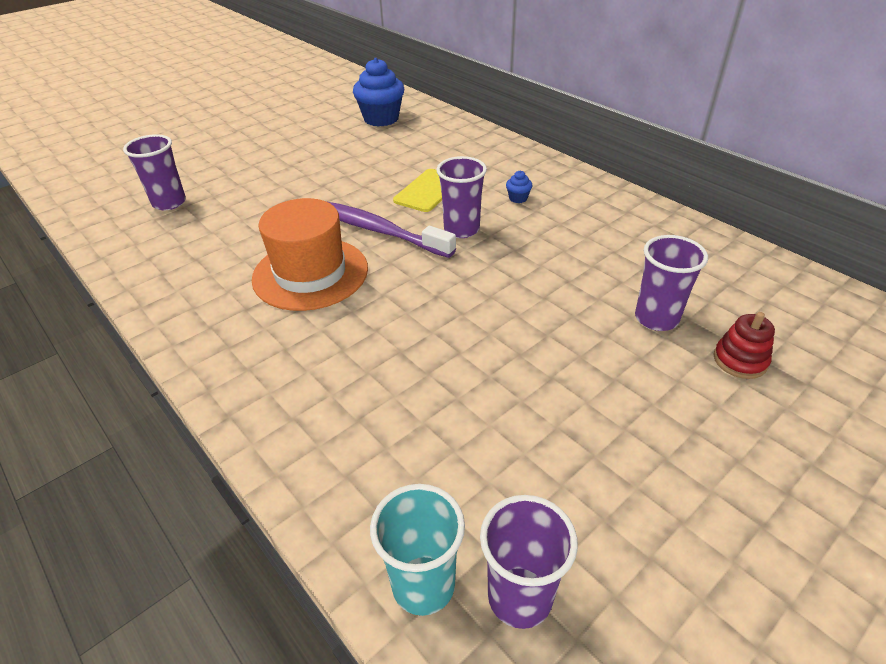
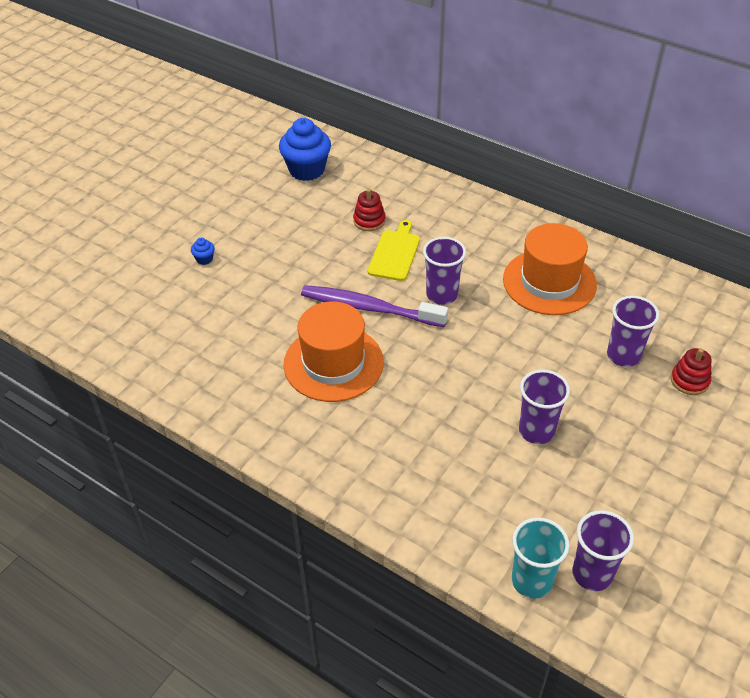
camera: 15 degrees left, 5 degrees up
(169, 203) = (155, 309): purple cup -> purple cup (536, 431)
(418, 161) = (369, 221): none -> red stacking toy
(518, 198) = (477, 252): blue cupcake -> blue cupcake (204, 259)
(588, 234) = (549, 282): none -> orange hat

